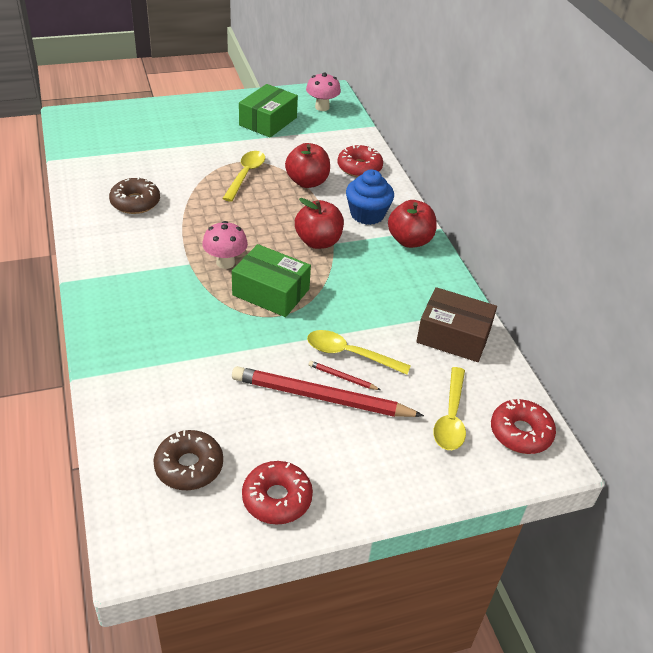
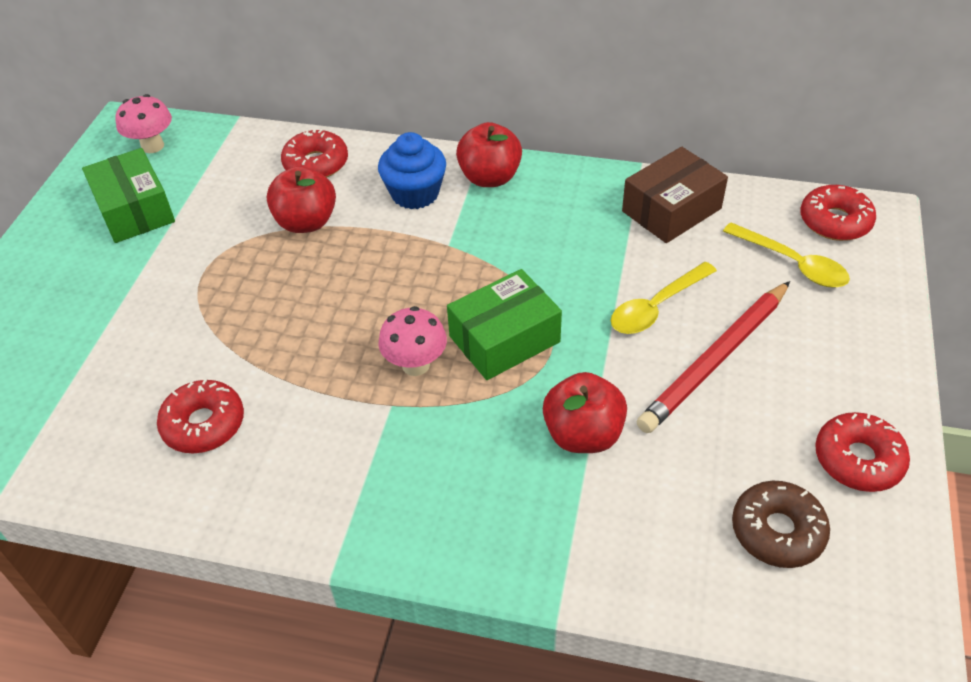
camera: 55 degrees left, 5 degrees up
(135, 202) = (204, 424): brown donut -> red donut
(245, 175) = (240, 277): yellow spoon -> none
(318, 242) = (436, 258): red apple -> red apple (583, 434)
(342, 377) = (691, 328): red pencil -> none

